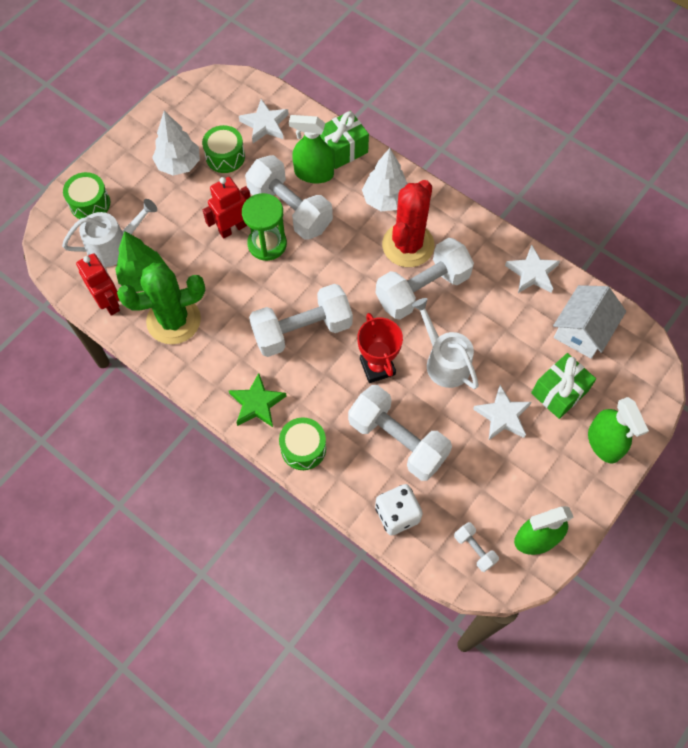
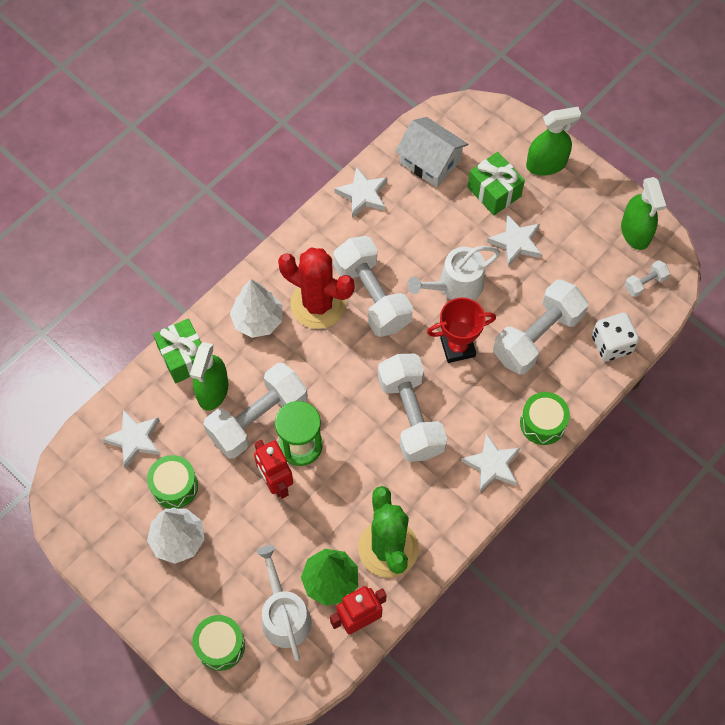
camera: 85 degrees left, 0 degrees up
(257, 403) = (492, 465): green star -> white star

